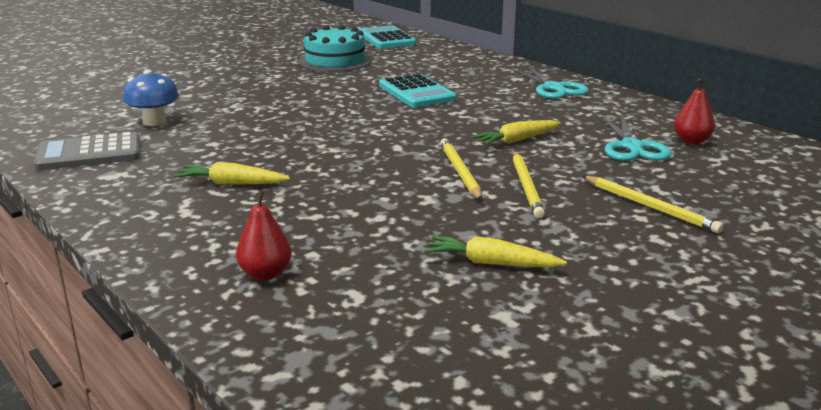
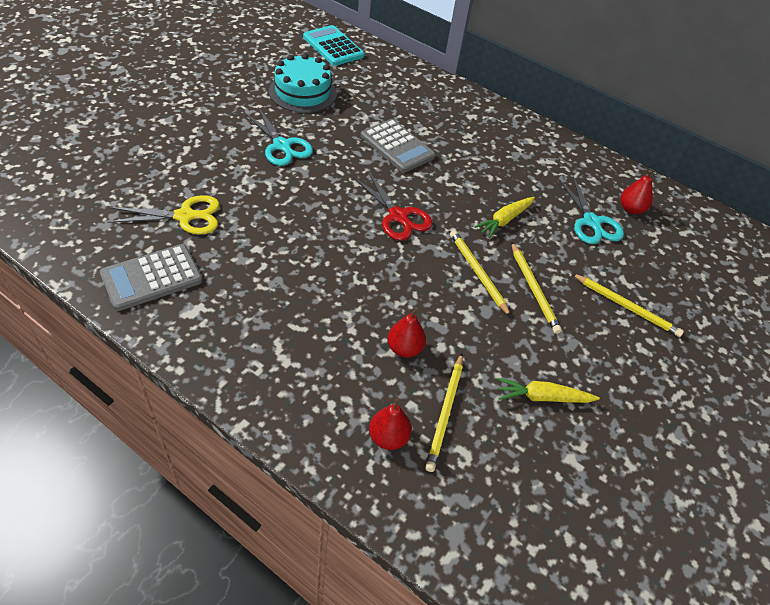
camera: 20 degrees left, 25 degrees up
(154, 121) = (185, 216): blue mushroom -> yellow scissors
(232, 184) = (304, 312): yellow carrot -> none
(332, 215) = (404, 348): none -> red pear
(351, 263) = (445, 413): none -> yellow pencil
(387, 132) = (398, 216): none -> red scissors
(416, 92) = (397, 146): turquoise calculator -> grey calculator
(553, 88) = (506, 131): turquoise scissors -> turquoise scissors (282, 145)

